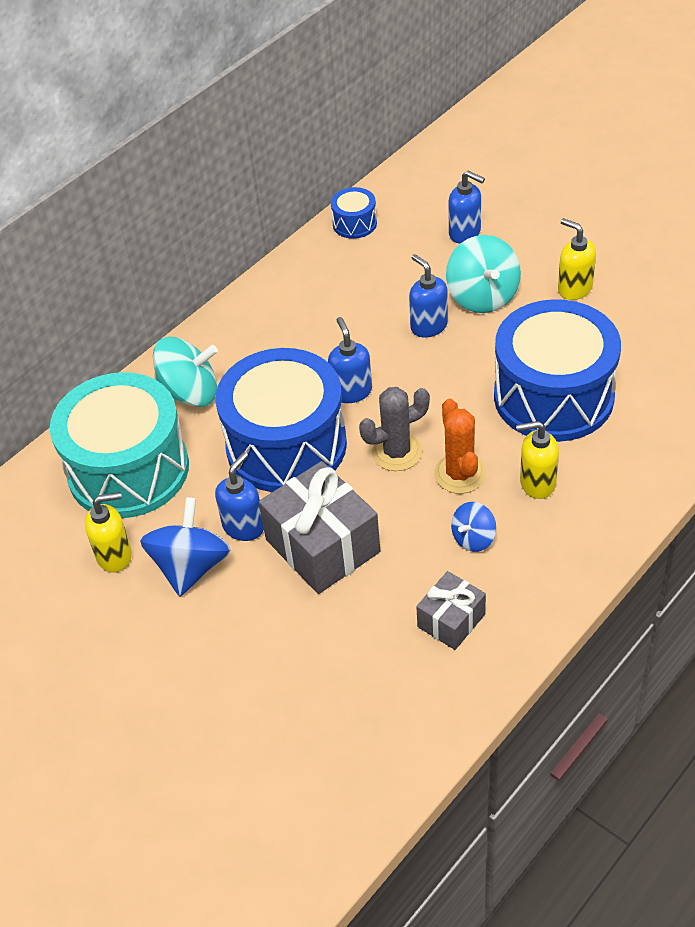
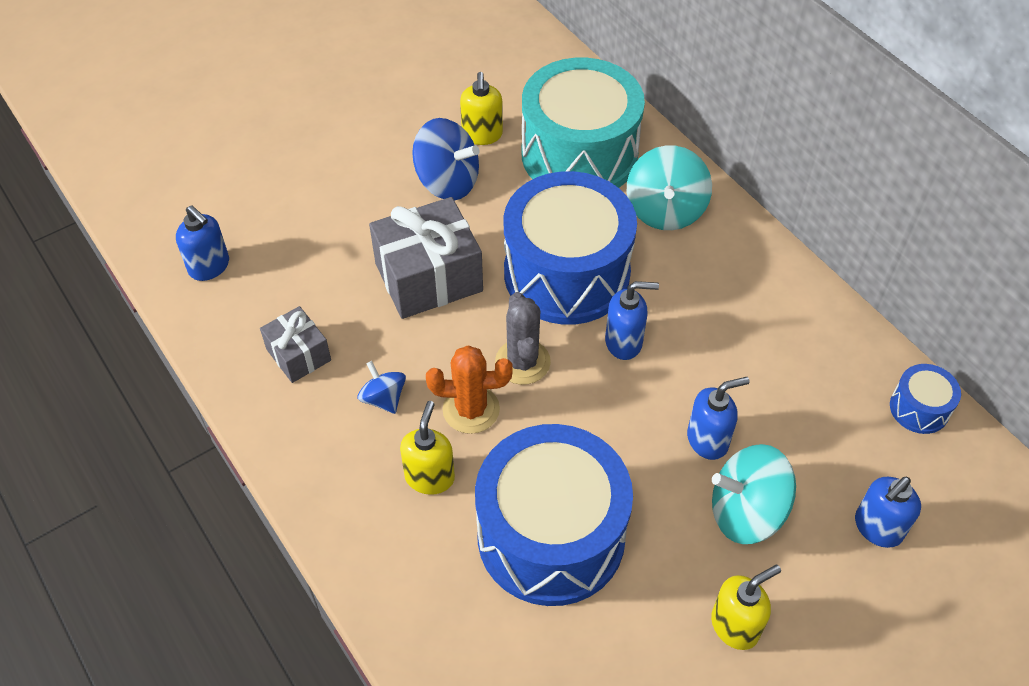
camera: 100 degrees right, 5 degrees up
(244, 527) = (476, 224): blue soap dispenser -> blue soap dispenser (209, 267)

